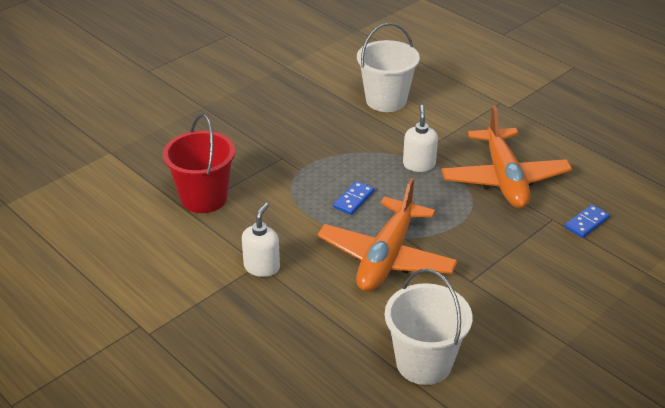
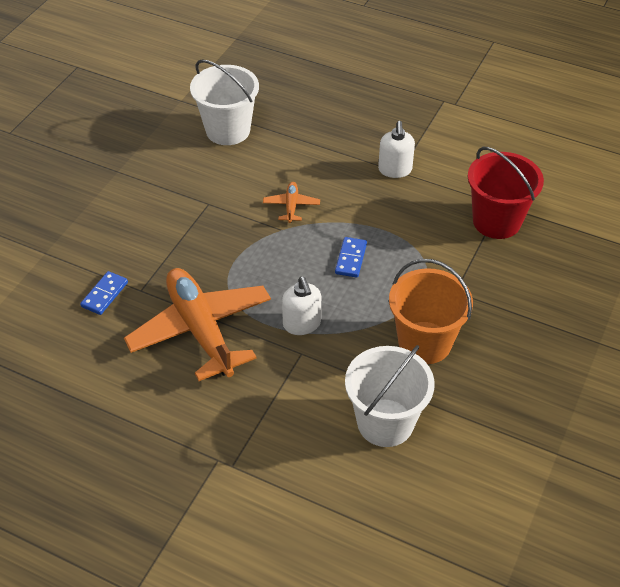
camera: 160 degrees right, 10 degrees up
(329, 133) = (424, 342): none -> orange bucket
(386, 257) = (291, 206): orange plane -> orange plane, size x0.42

